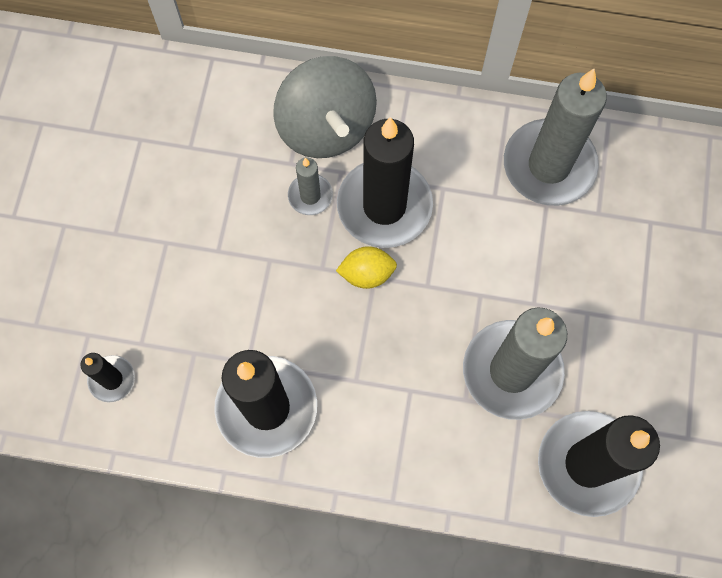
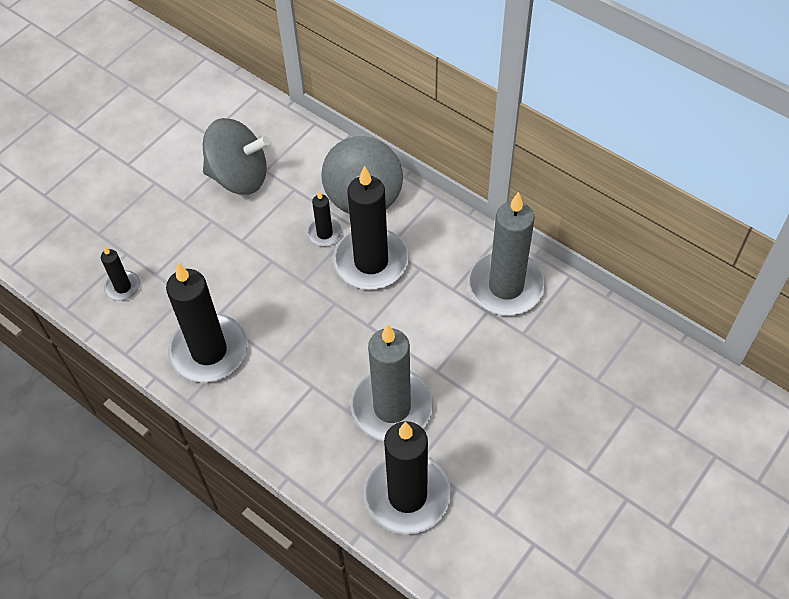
camera: 30 degrees right, 15 degrees down
(163, 170) = (239, 177): none -> grey spinning top
(310, 196) = (324, 233): grey candle -> black candle
(367, 274) = (331, 299): yellow lemon -> none

